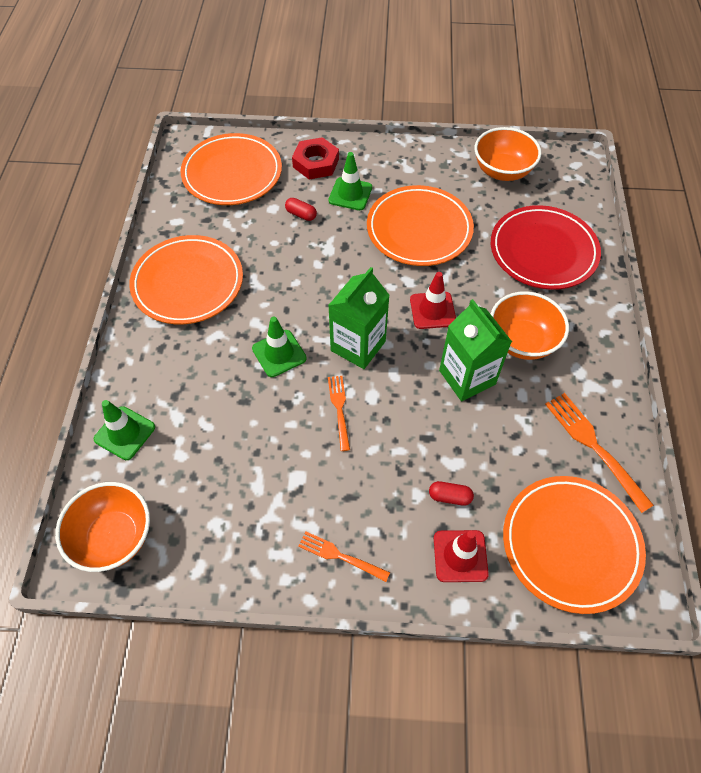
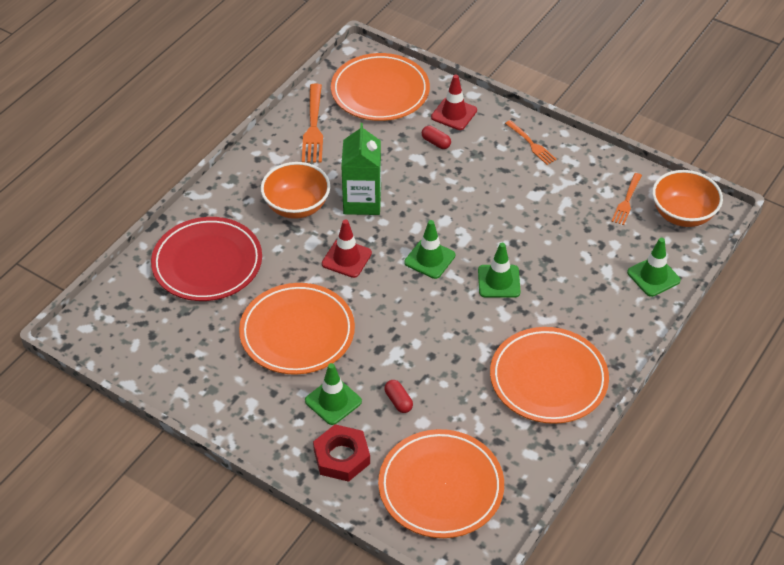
camera: 150 degrees left, 10 degrees down
(339, 409) = (476, 222): orange fork -> orange fork (626, 201)
(358, 346) = (429, 259): green carton -> green traffic cone
(502, 171) = (162, 354): orange bowl -> none

